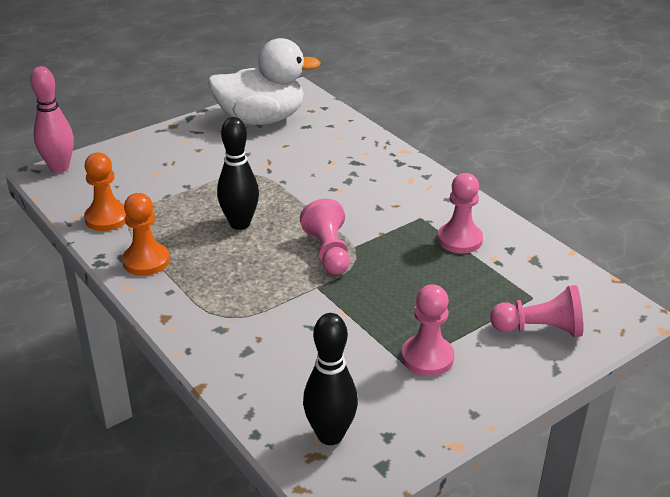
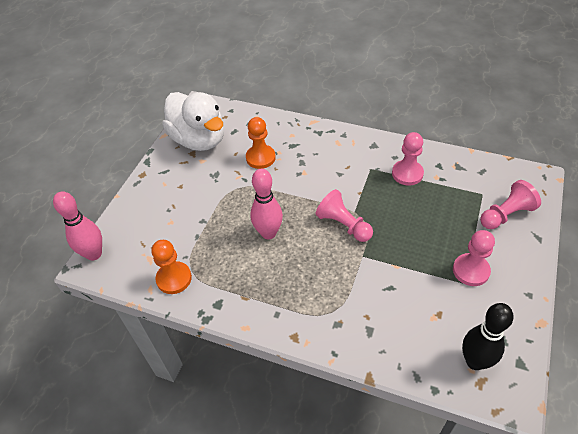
camera: 30 degrees left, 15 degrees up
(146, 261) = (237, 299): orange pawn -> orange pawn (260, 158)
(240, 224) = (268, 233): black bowling pin -> pink bowling pin
(261, 119) = (199, 140): white duck -> white duck turned 90 degrees clockwise

